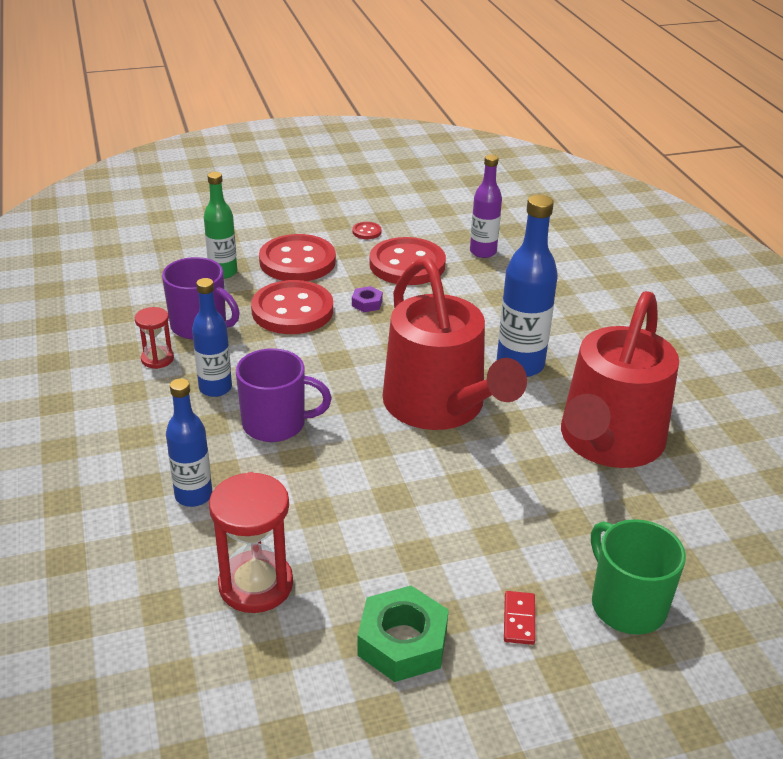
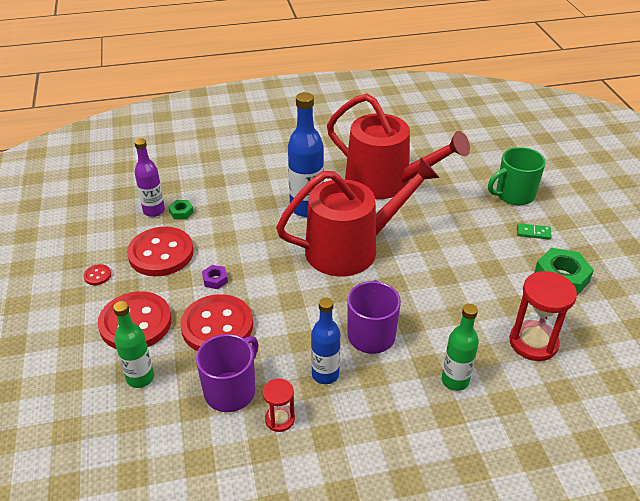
camera: 85 degrees left, 5 degrees up
(193, 495) = (455, 380): blue bottle -> green bottle
(484, 270) = (181, 212): none -> green nut
(519, 619) = (533, 232): red domino -> green domino

